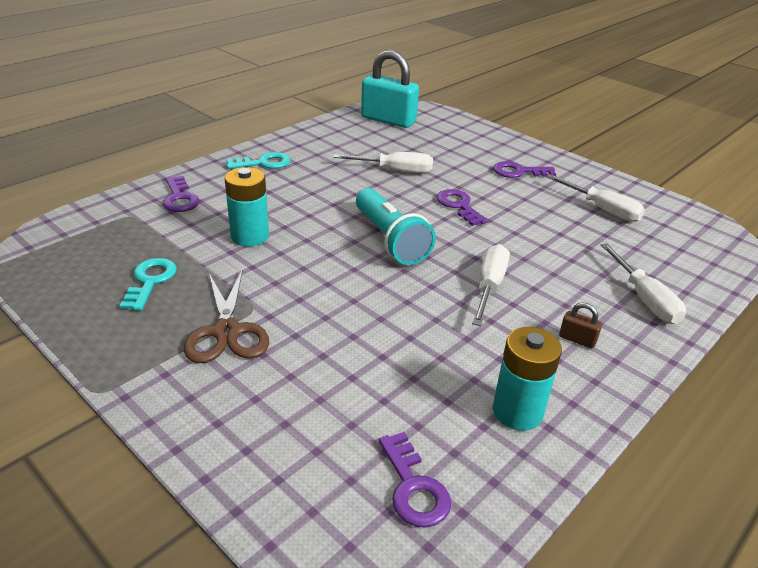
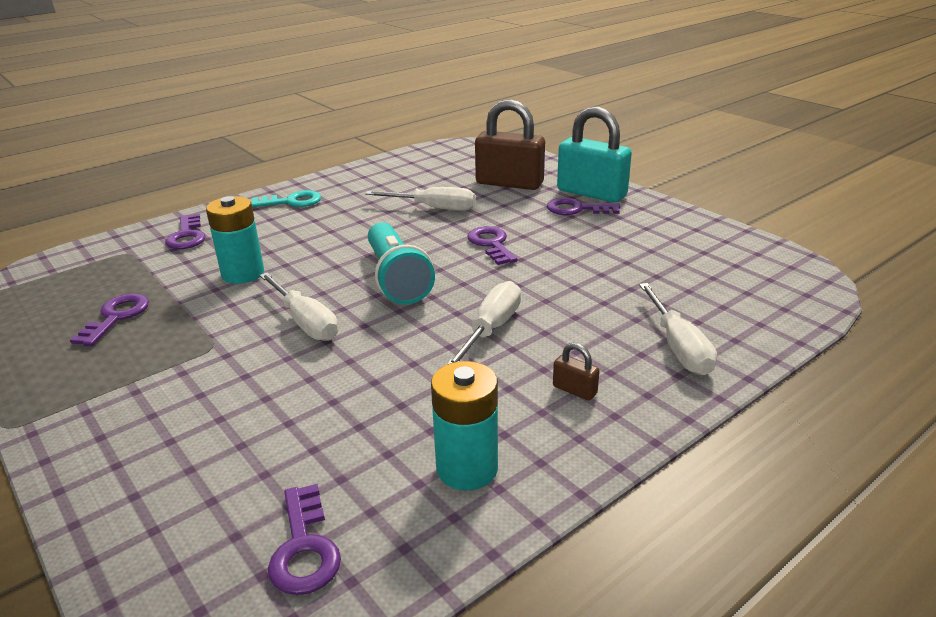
camera: 10 degrees right, 5 degrees down
(150, 281) = (116, 317): turquoise key -> purple key
(226, 332) = (171, 370): brown scissors -> none
(388, 120) = (448, 158): turquoise padlock -> turquoise padlock (591, 193)
(452, 146) = (509, 183): none -> brown padlock
(602, 209) = (663, 248): white screwdriver -> white screwdriver (305, 322)

